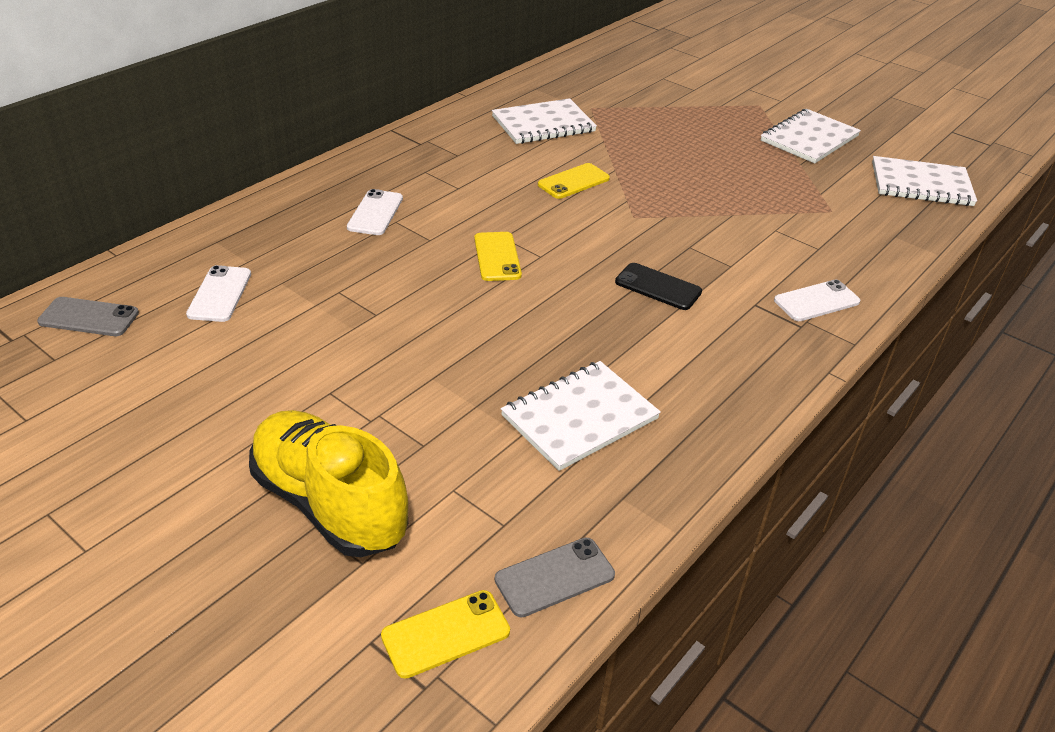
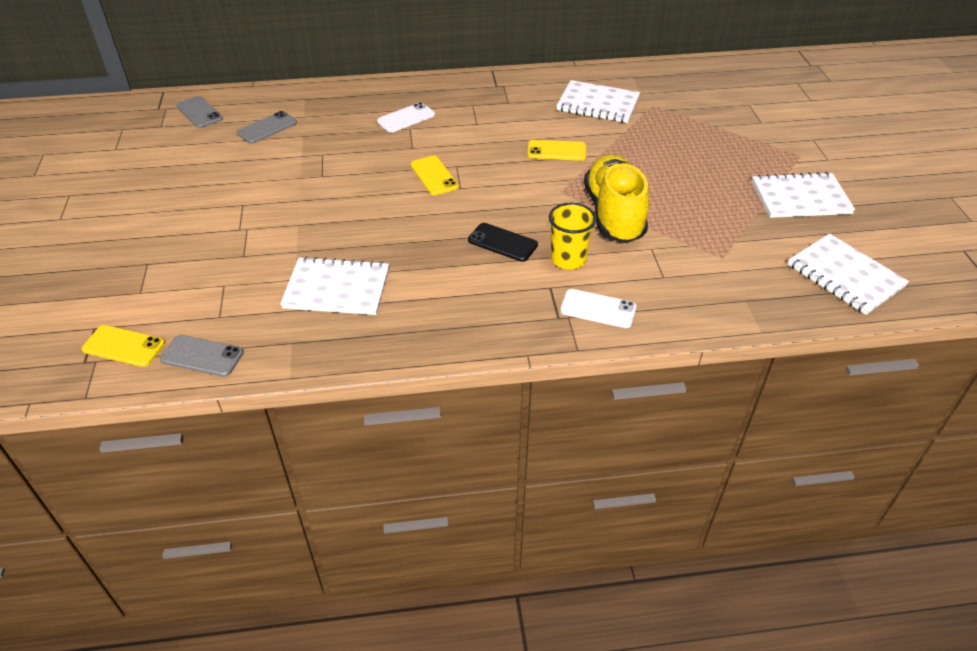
camera: 45 degrees right, 5 degrees up
(219, 294) = (267, 128): white phone -> grey phone
(329, 504) = (166, 257): yellow shoe -> yellow shoe (614, 214)
(497, 257) = (434, 176): yellow phone -> yellow phone turned 60 degrees counterclockwise
(658, 287) = (502, 242): black phone -> black phone turned 45 degrees counterclockwise
(731, 272) = (568, 259): none -> yellow cup

